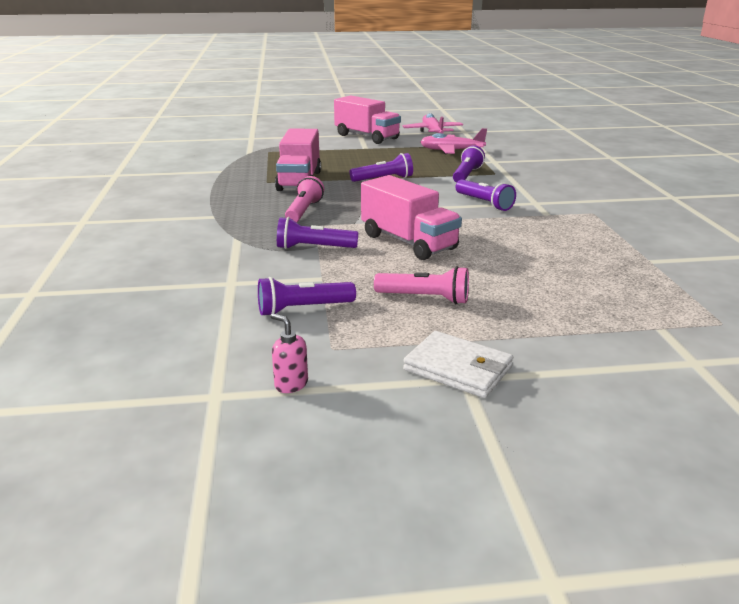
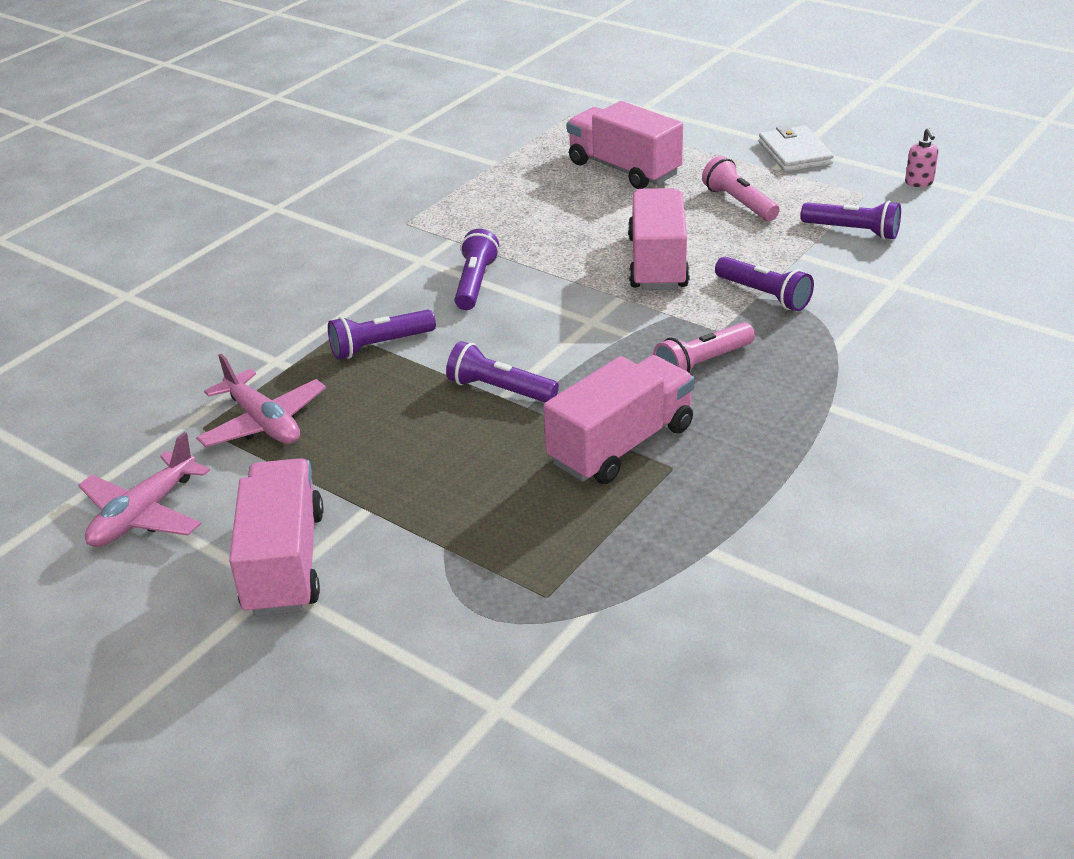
camera: 135 degrees left, 10 degrees up
(560, 291) = (624, 169): none -> pink truck

